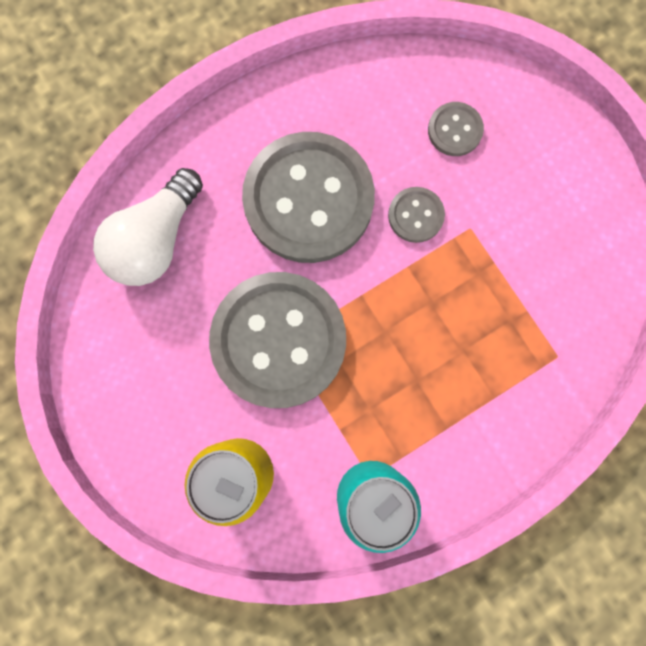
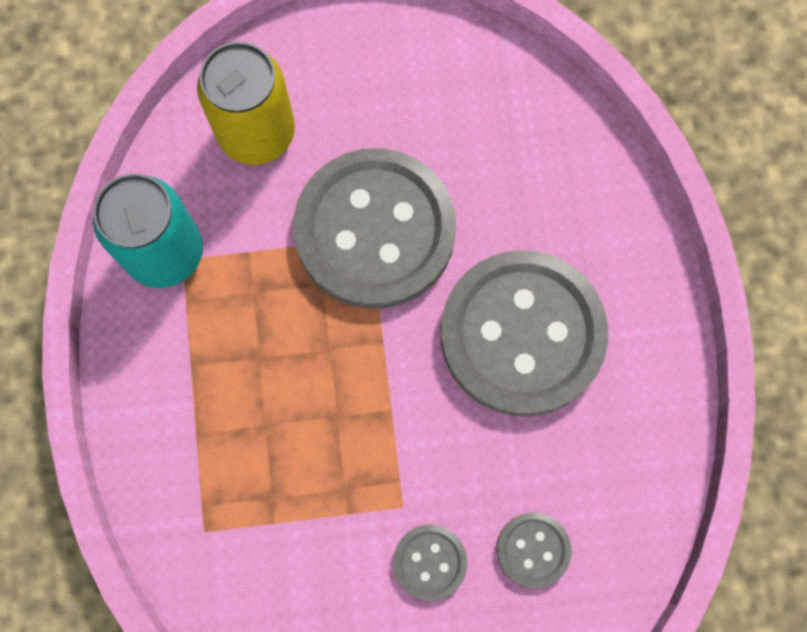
camera: 115 degrees right, 5 degrees down
(156, 240) = (549, 151): white light bulb -> none
(415, 215) = (447, 449): grey button -> grey button (430, 562)

